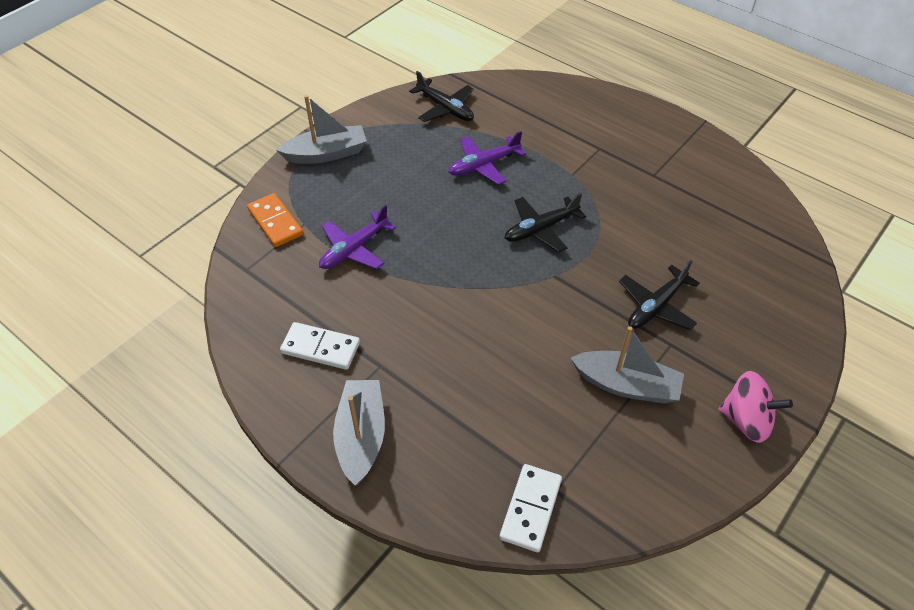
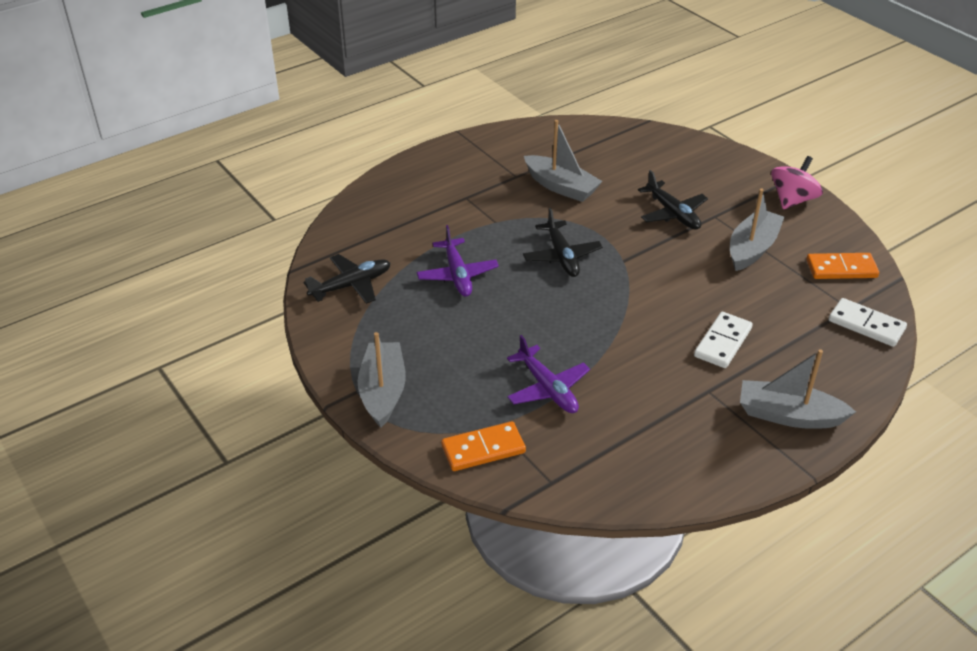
camera: 75 degrees left, 10 degrees down
(321, 348) = (678, 431): white domino -> white domino (722, 342)
(628, 479) = (841, 269): none -> orange domino
(654, 210) = (561, 187): none -> grey boat

